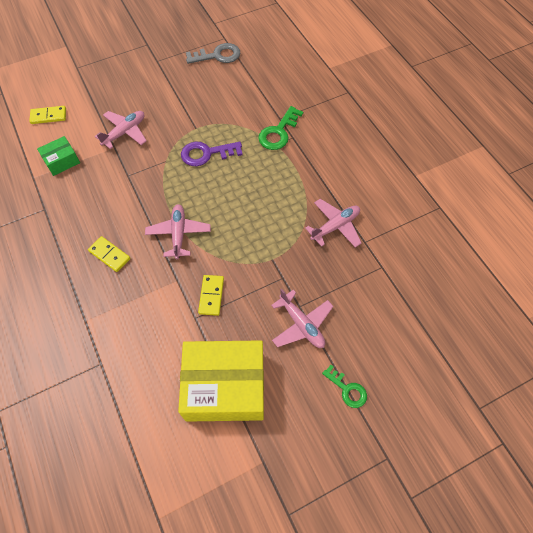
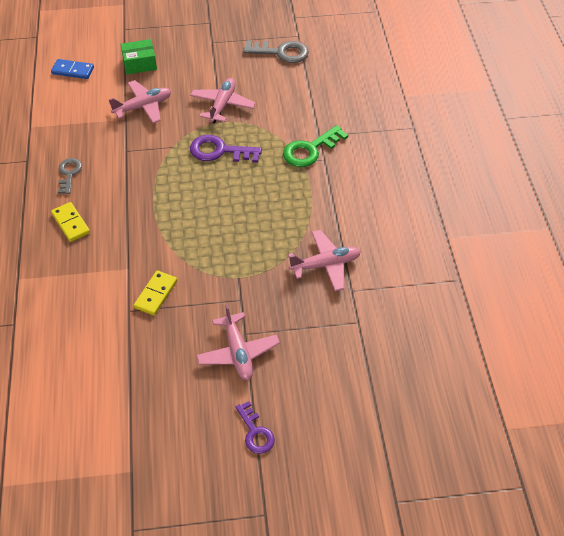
camera: 20 degrees right, 10 degrees down
(48, 116) = (73, 70): yellow domino -> blue domino
(61, 161) = (65, 118): green box -> green box (139, 63)
(87, 210) = (69, 174): none -> grey key
(179, 234) = (151, 223): pink plane -> pink plane (222, 105)
(225, 386) = (127, 386): yellow box -> none
(347, 389) = (255, 432): green key -> purple key

